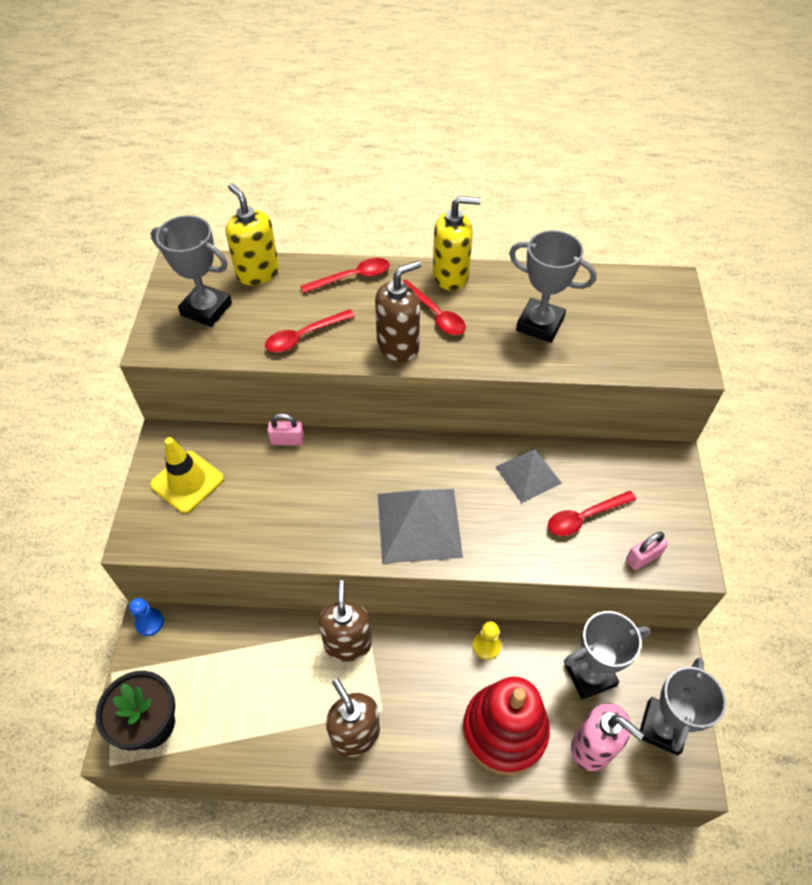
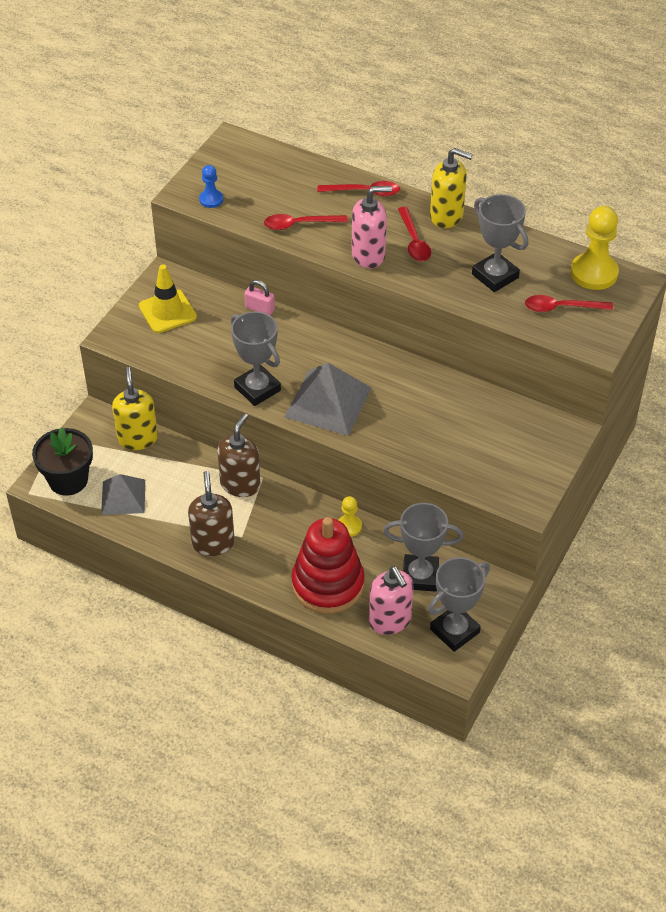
camera: 25 degrees right, 5 degrees down
(150, 622) = (97, 415): blue pawn -> blue pawn (211, 199)
(206, 309) = (235, 180): grey trophy -> grey trophy (257, 389)
(258, 273) = (290, 165): yellow soap dispenser -> yellow soap dispenser (137, 438)
(398, 346) = (368, 255): brown soap dispenser -> pink soap dispenser
(528, 475) = (439, 399): grey pyramid -> grey pyramid (123, 497)
(584, 517) = (464, 443): red spoon -> red spoon (561, 308)
(630, 288) = (594, 273): none -> yellow pawn
(643, 558) = (491, 486): pink padlock -> none

